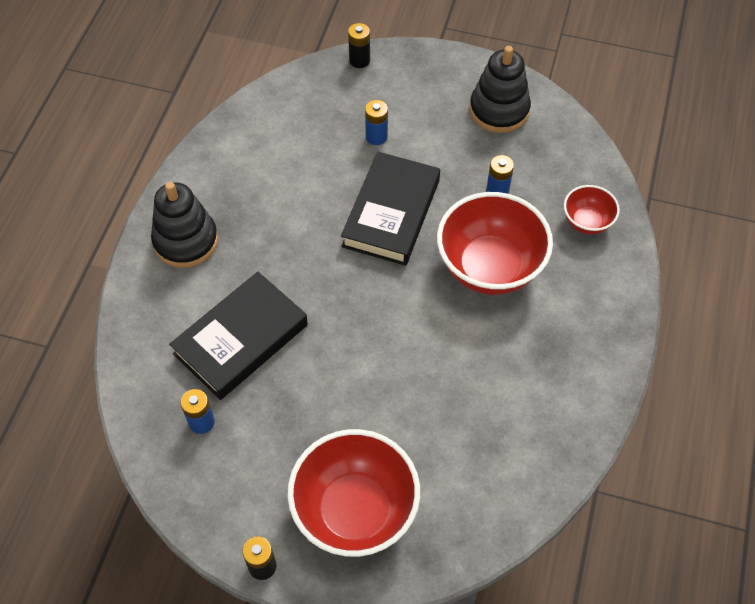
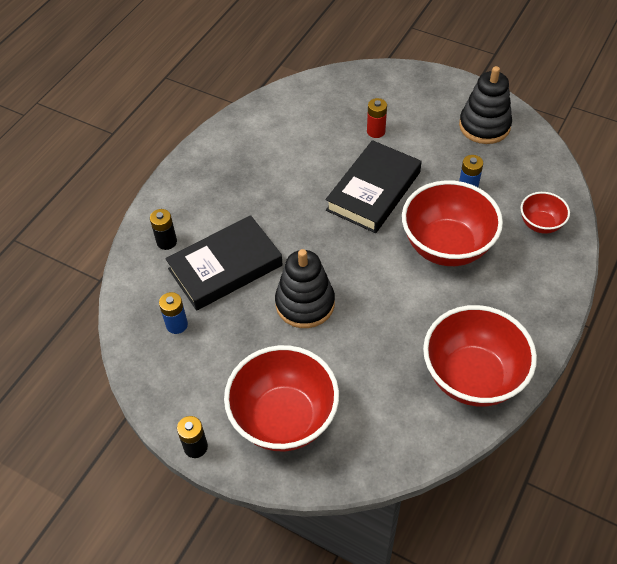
camera: 15 degrees right, 5 degrees down
(186, 241) = (201, 186): black stacking toy -> black stacking toy (305, 304)
(359, 60) = (376, 73): black battery -> black battery (166, 242)
(376, 137) = (376, 131): blue battery -> red battery
(552, 419) = (472, 377): none -> red bowl

